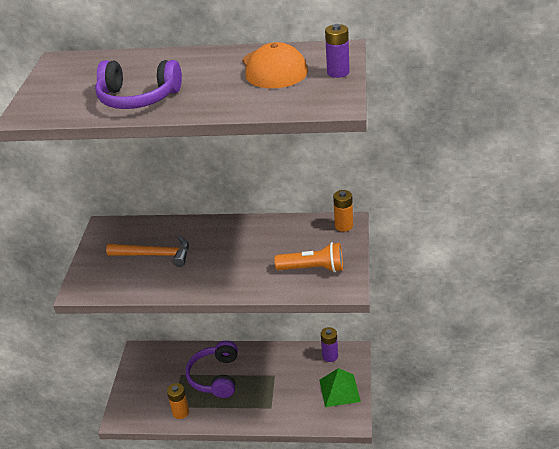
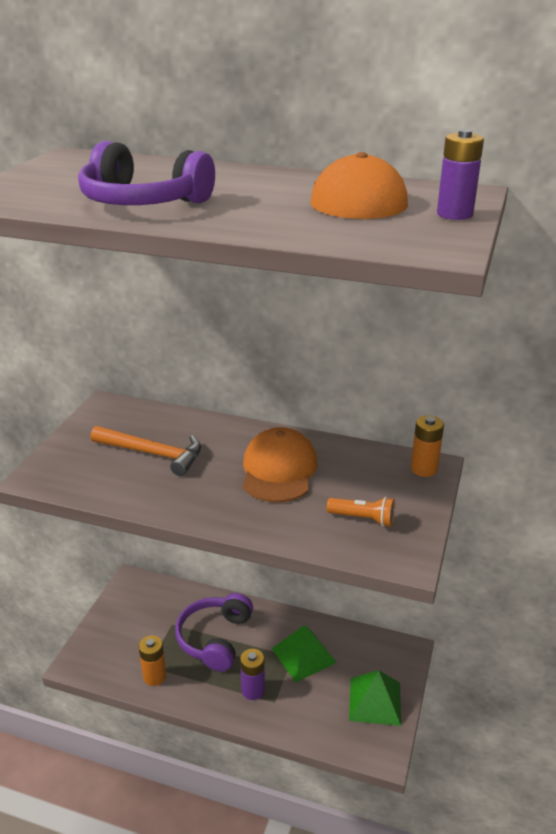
camera: 10 degrees right, 5 degrees down
(247, 248) = (279, 470): none -> orange cap
(282, 373) = (303, 655): none -> green pyramid
(313, 268) = (363, 519): orange flashlight -> orange flashlight, size x0.66
(330, 356) = (373, 648): purple battery -> purple battery (253, 690)

